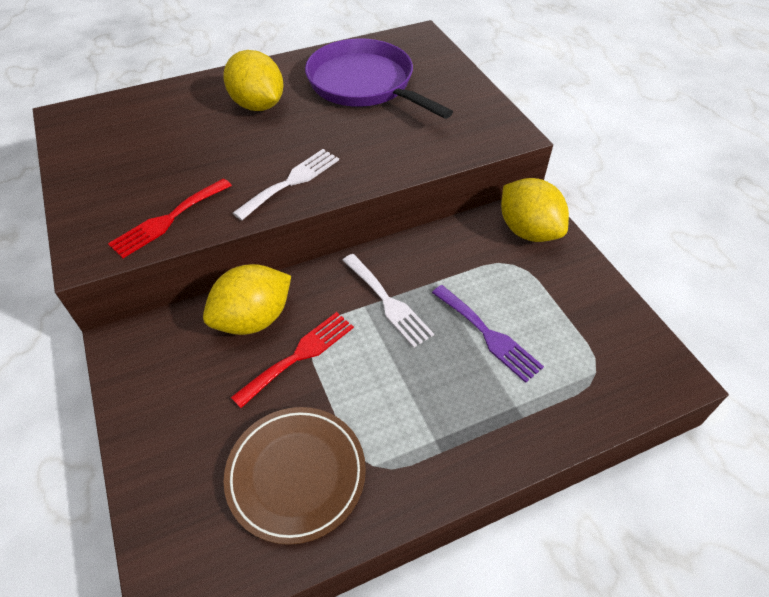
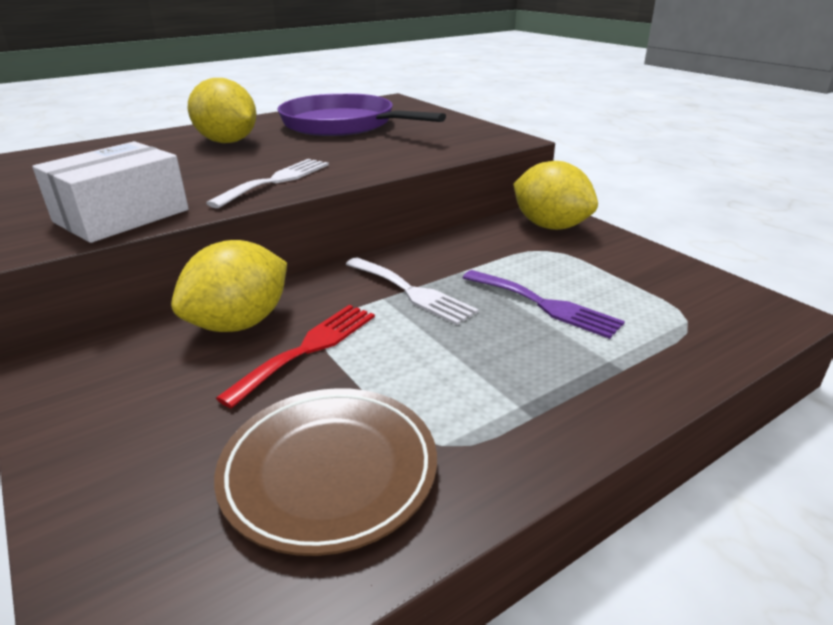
camera: 10 degrees left, 20 degrees down
(168, 220) = (121, 216): red fork -> white box

